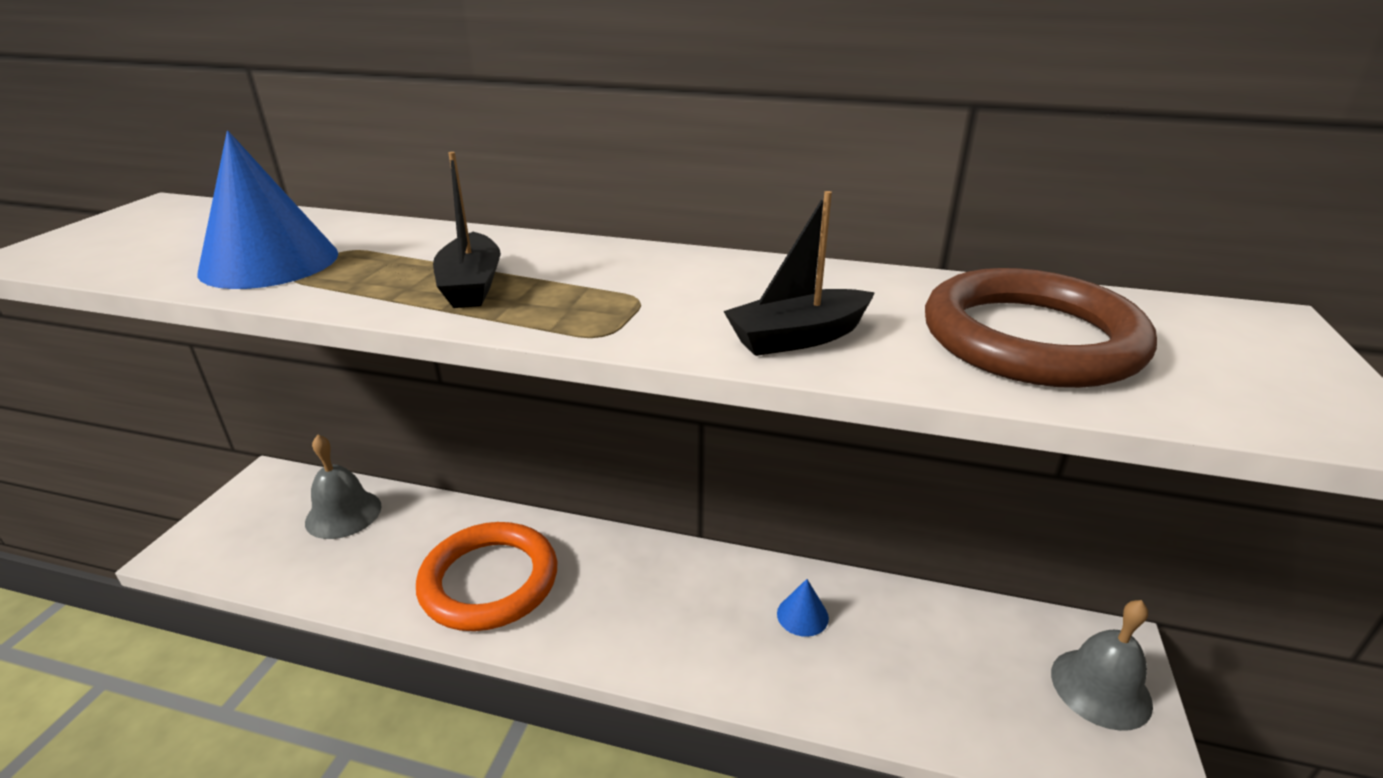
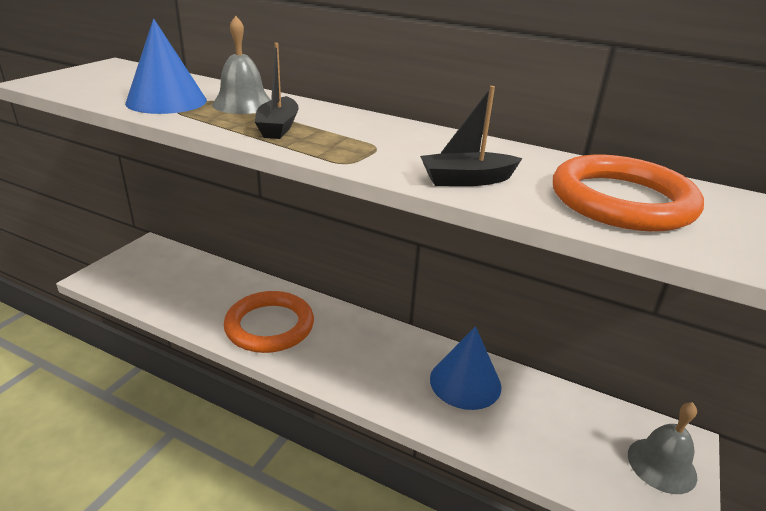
camera: 10 degrees right, 0 degrees up
(343, 514) = (191, 273): grey bell -> grey bell (243, 104)
(802, 615) = (465, 382): blue cone -> blue cone, size x2.06
(1030, 338) = (621, 201): brown ring -> orange ring

